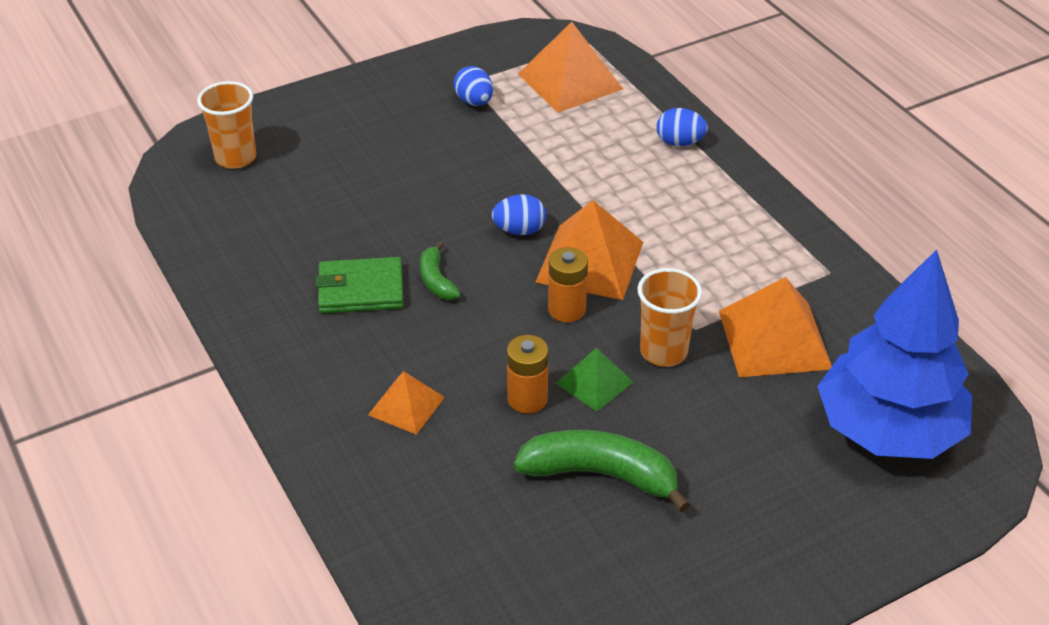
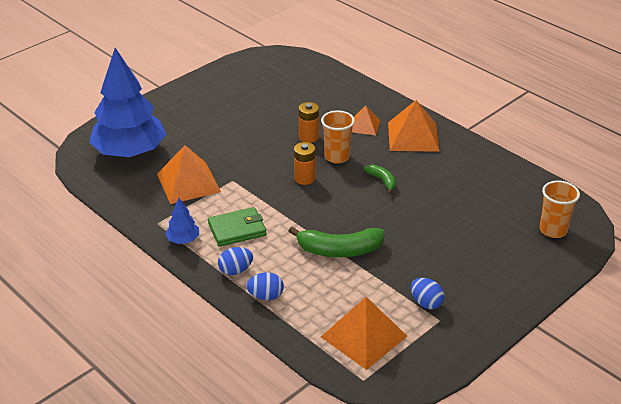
camera: 165 degrees right, 5 degrees down
(361, 290) = (420, 169): green wallet -> green wallet (237, 229)
(519, 230) = (349, 216): blue egg -> blue egg (235, 270)
(590, 261) = (301, 205): orange pyramid -> orange pyramid (413, 136)
(594, 382) = (278, 148): green pyramid -> none
(600, 475) = (264, 116): green banana -> green banana (339, 250)
(663, 351) = (247, 167): orange cup -> orange cup (337, 157)
(789, 238) = (183, 240): none -> blue tree

